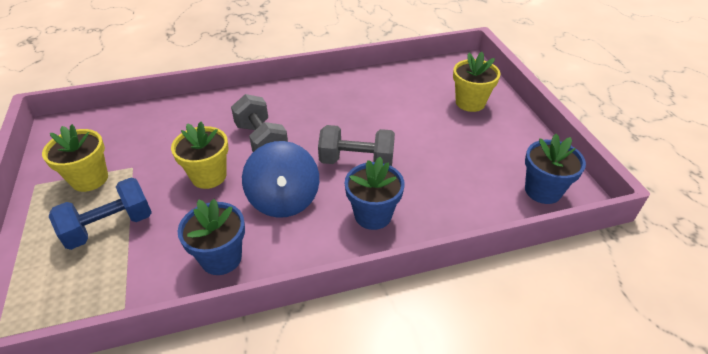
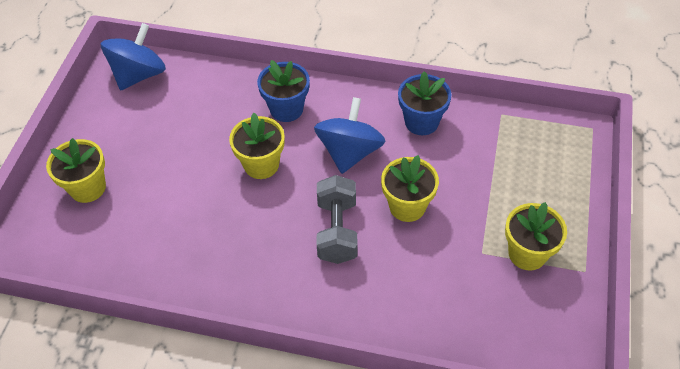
camera: 150 degrees left, 10 degrees up
(110, 227) = (508, 186): blue dumbbell -> none
(356, 161) = (261, 165): grey dumbbell -> yellow flower pot
(543, 191) = (139, 75): blue flower pot -> blue spinning top

